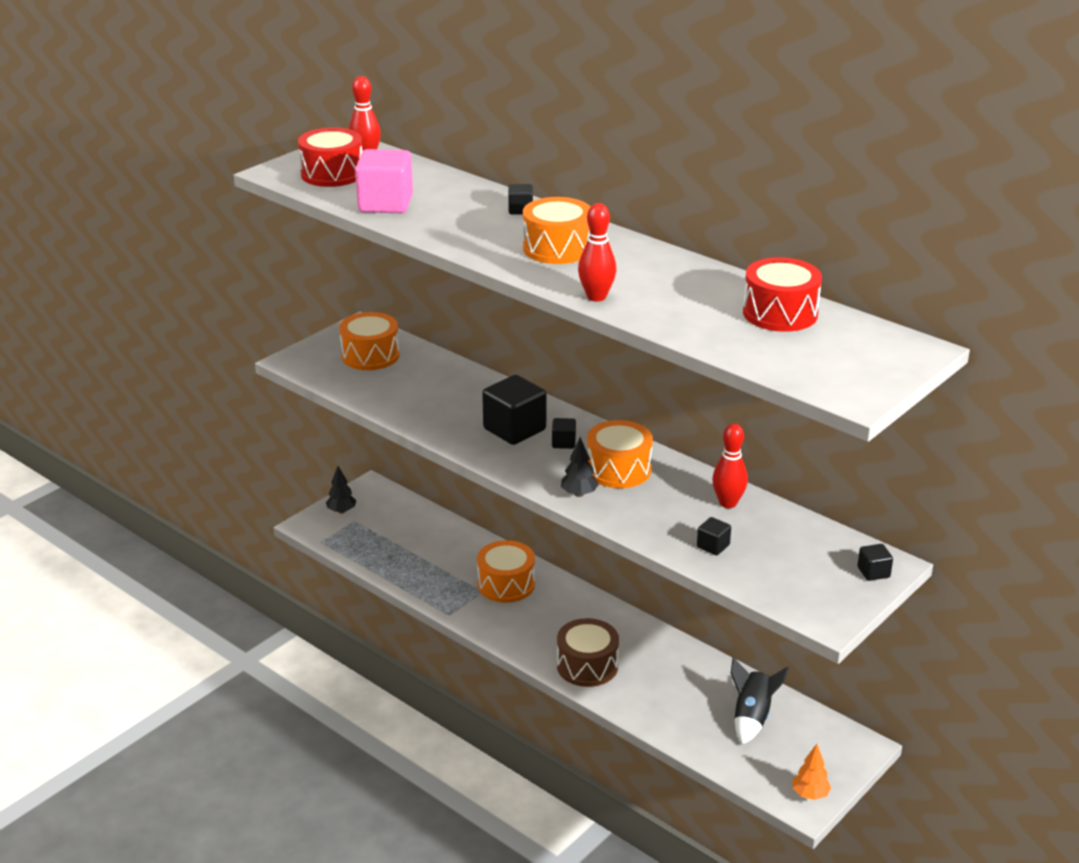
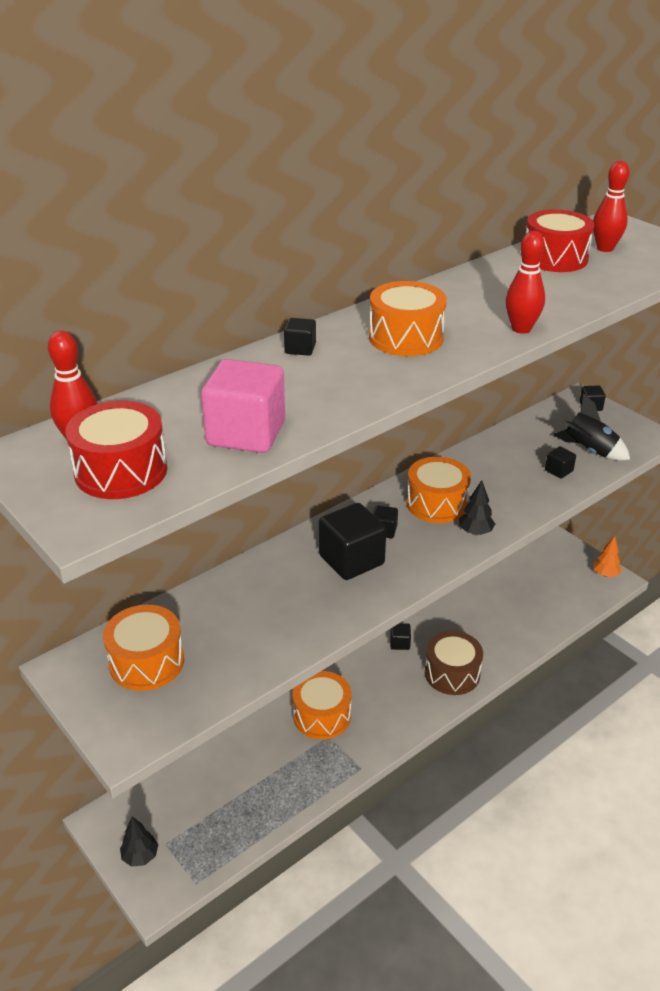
camera: 80 degrees left, 5 degrees up
(620, 626) = (399, 643): none -> black cube
(728, 503) = (496, 454): red bowling pin -> red bowling pin (605, 248)
(752, 717) = (522, 586): black rocket -> black rocket (589, 451)

